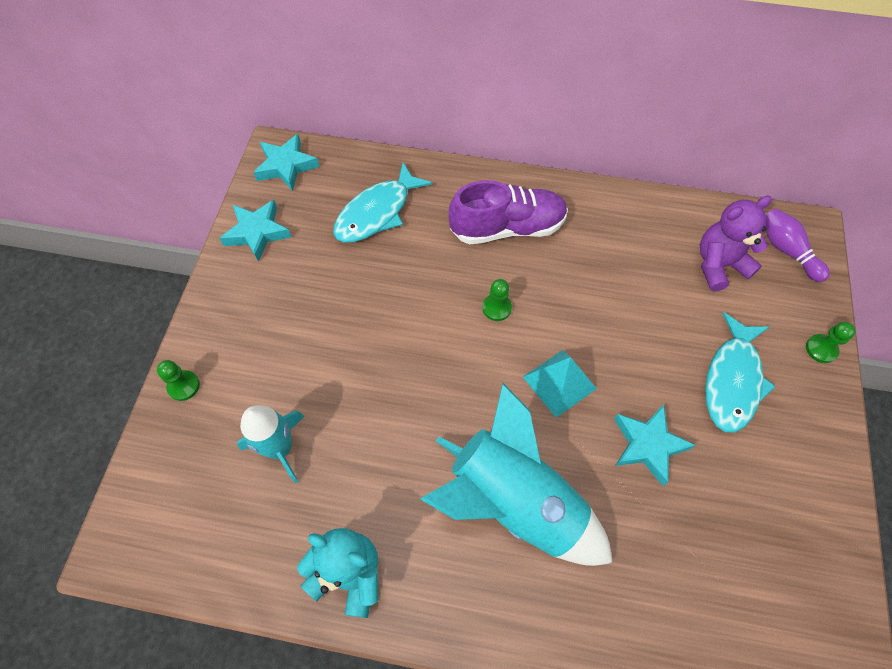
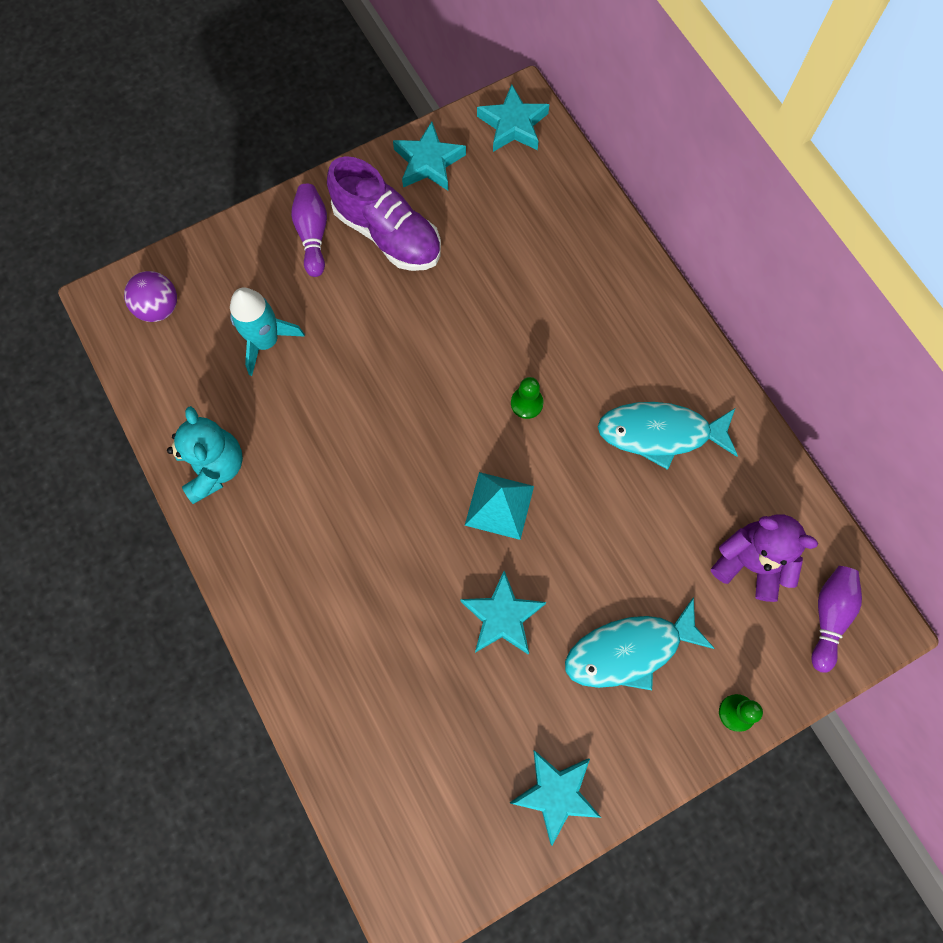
camera: 50 degrees right, 10 degrees up
(166, 512) = (159, 308): none -> purple ball
(183, 386) = (256, 232): green pawn -> none
(230, 348) = (313, 235): none -> purple bowling pin
(377, 212) = (534, 234): turquoise fish -> turquoise fish (660, 433)
(507, 228) = (618, 350): purple shoe -> purple shoe (387, 233)
(514, 503) = (364, 545): turquoise rocket -> none
(813, 511) = (556, 793): none -> turquoise star

